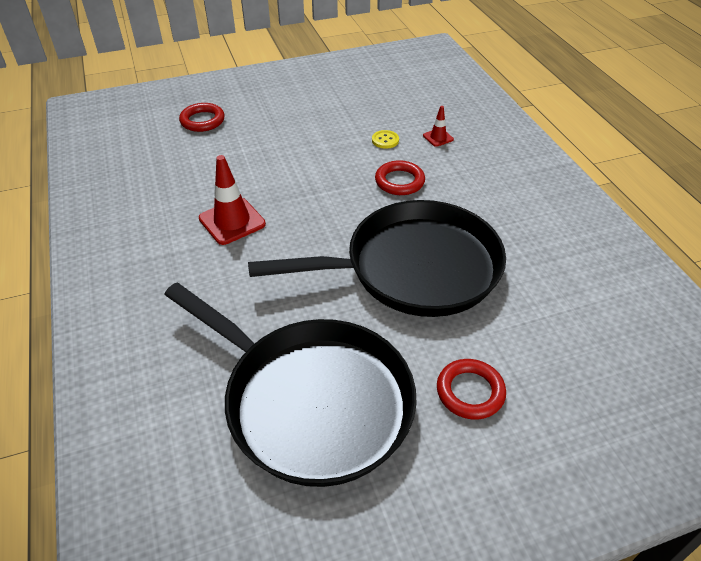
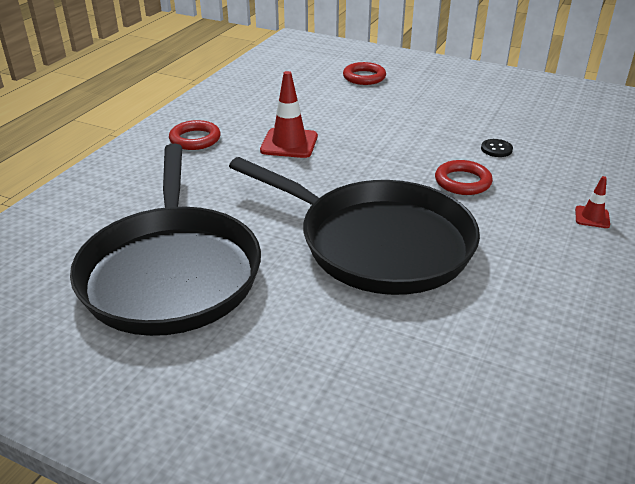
camera: 45 degrees right, 10 degrees down
(385, 140) = (496, 149): yellow button -> black button
(438, 137) = (554, 169): red traffic cone -> red traffic cone (592, 217)
(470, 392) = (286, 347): red ring -> red ring (195, 139)

